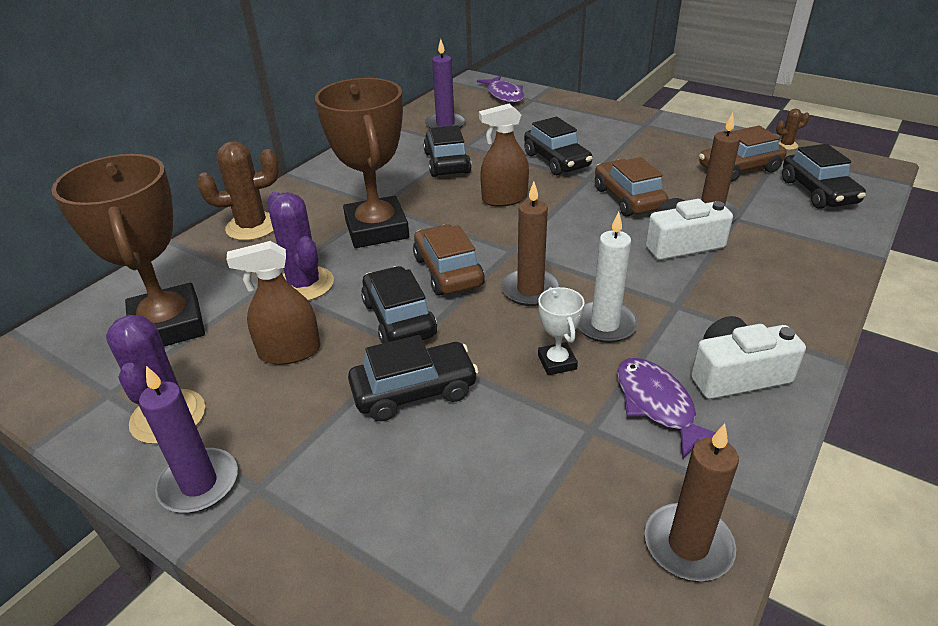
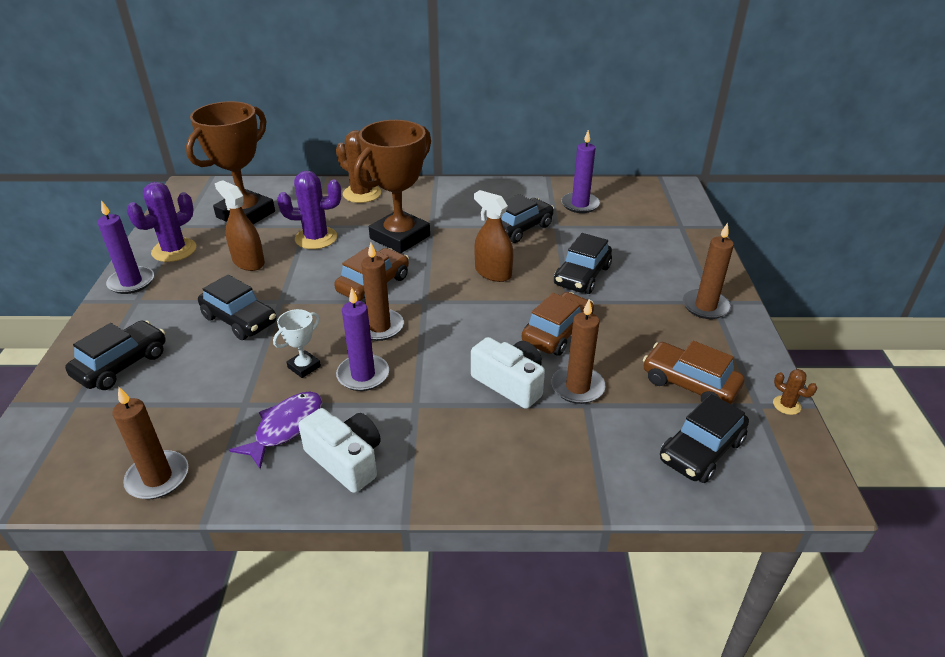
camera: 55 degrees right, 0 degrees up
(304, 284) = (316, 238): purple cactus -> purple cactus turned 60 degrees clockwise
(399, 319) = (306, 286): black car -> black car (122, 364)
(504, 95) = (670, 210): purple fish -> none
(605, 324) = (363, 375): white candle -> purple candle
(649, 129) = (705, 306): none -> brown candle

